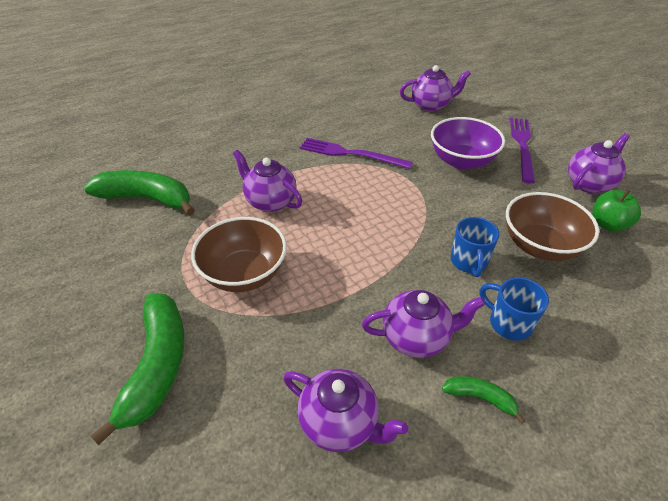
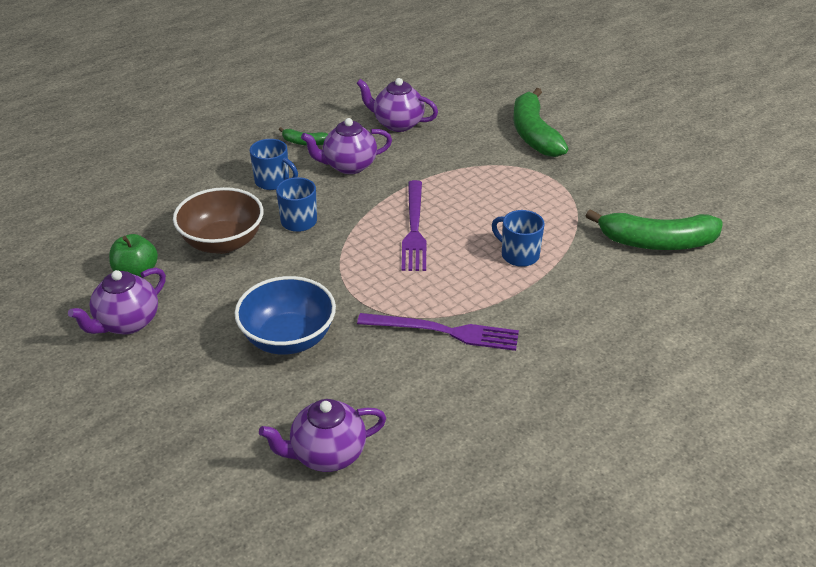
camera: 170 degrees right, 5 degrees down
(244, 274) = (506, 190): brown bowl -> none
(270, 201) = (518, 255): purple teapot -> blue mug
(461, 161) = (288, 338): purple bowl -> blue bowl
(522, 146) = (192, 377): purple fork -> purple fork (414, 229)

